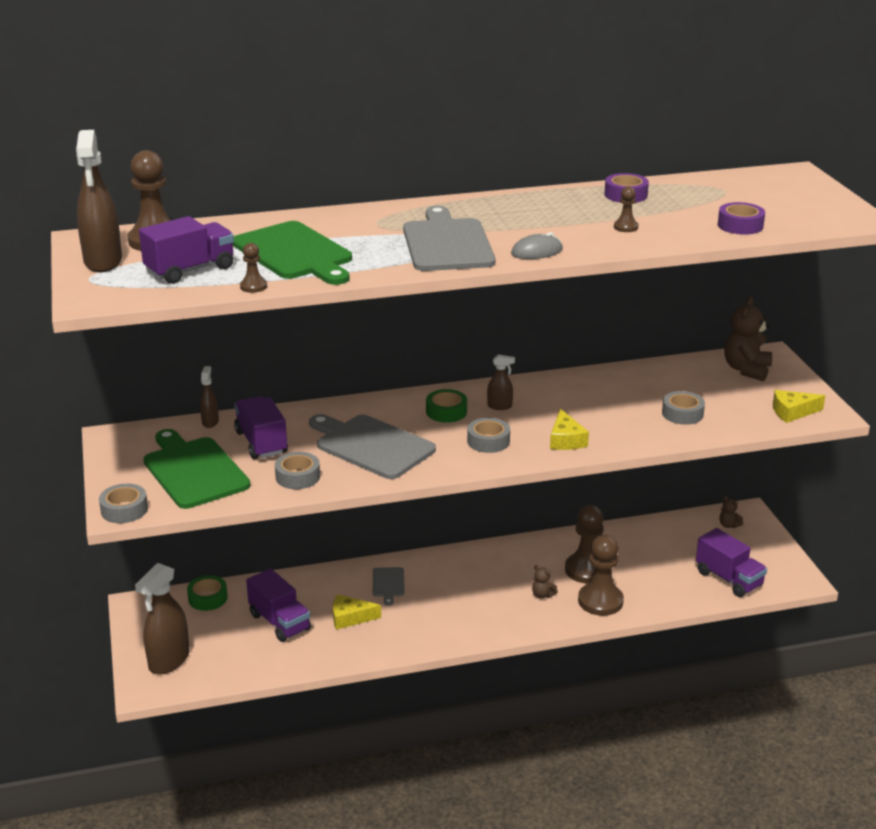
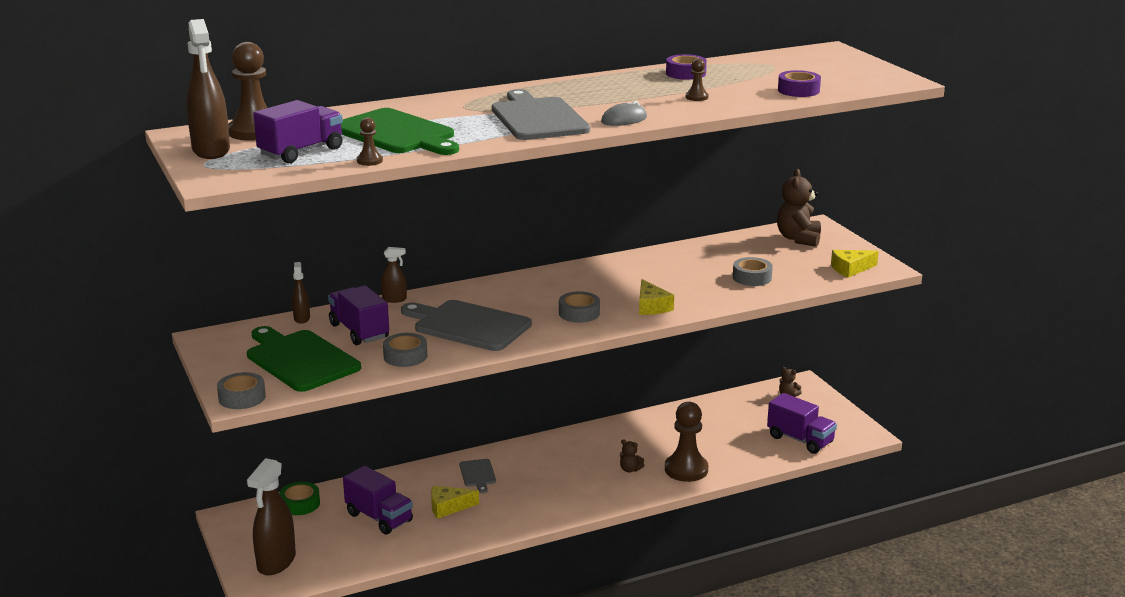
camera: 10 degrees left, 5 degrees down
(446, 412) = (530, 292): green tape -> none
(500, 406) = (580, 284): brown spray bottle -> brown spray bottle (394, 299)
(586, 570) = (665, 444): brown pawn -> none

